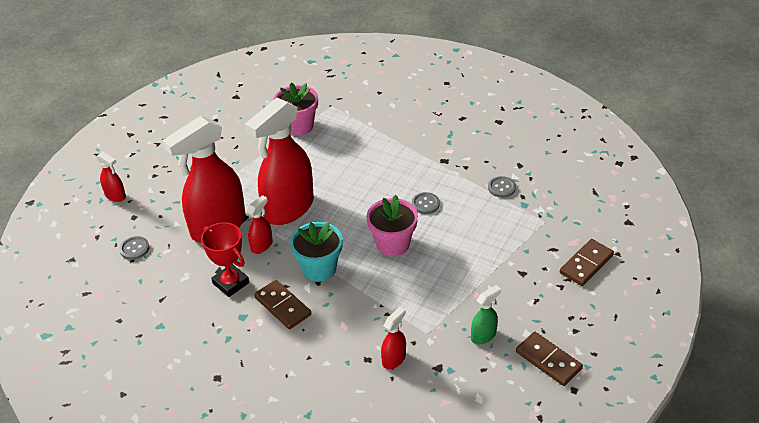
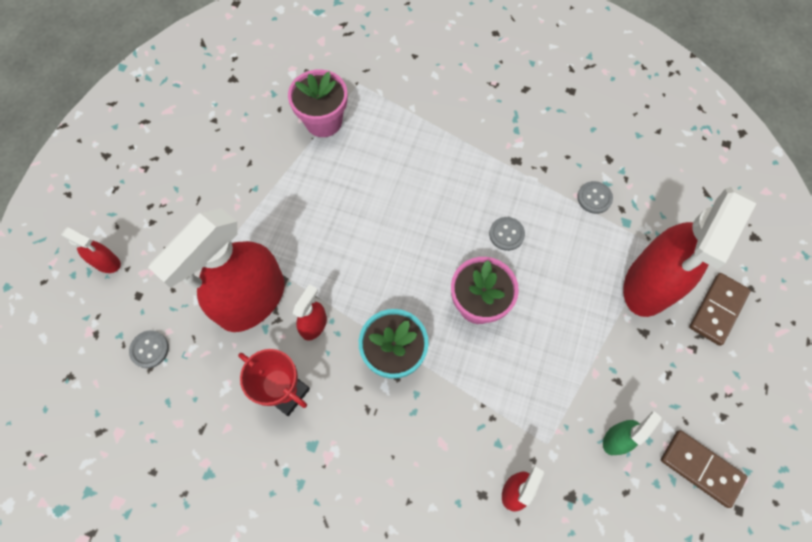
camera: 10 degrees left, 25 degrees up
(283, 306) = (360, 422): brown domino -> none
(288, 209) = (336, 260): red spray bottle -> red spray bottle (649, 284)

